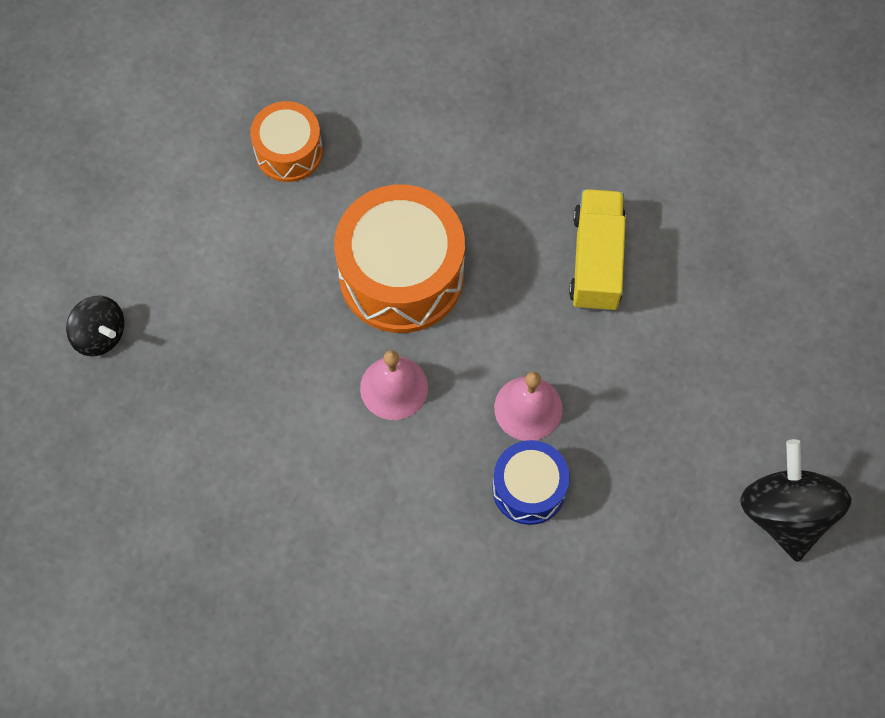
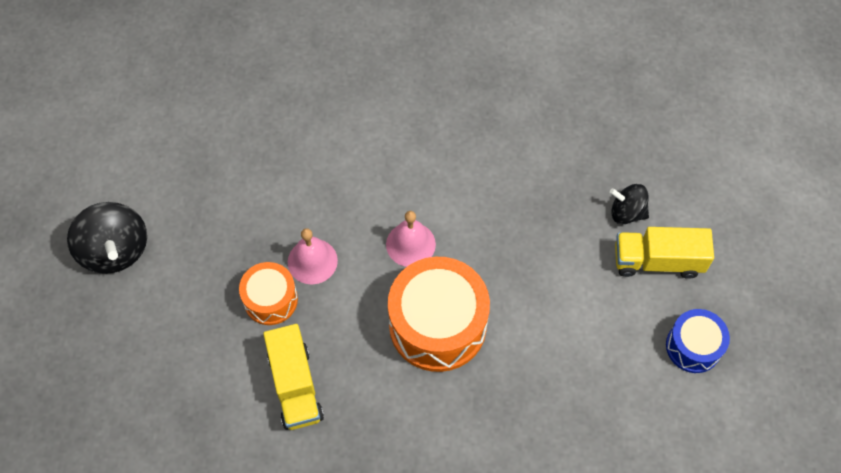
camera: 160 degrees right, 5 degrees down
(98, 261) = (657, 261): none -> yellow truck
(289, 151) = (565, 393): orange drum -> orange drum (270, 300)
(529, 488) = (295, 210): blue drum -> blue drum (693, 346)

